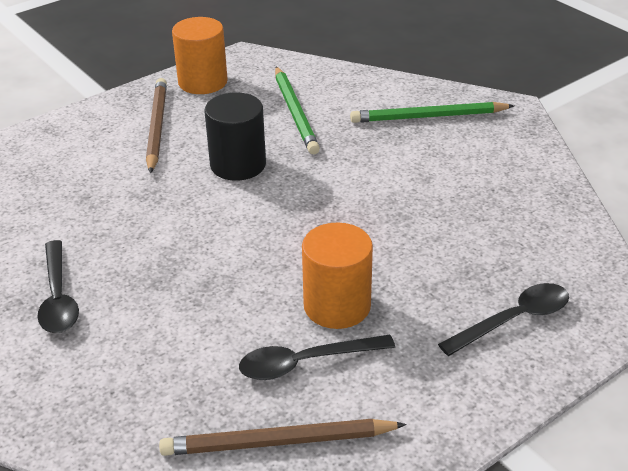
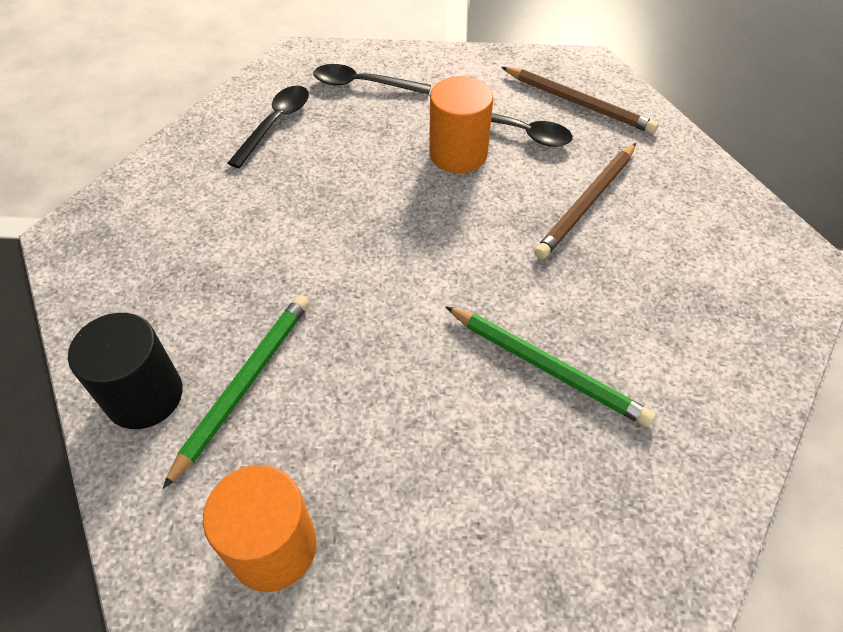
camera: 140 degrees left, 15 degrees up
(58, 297) = (670, 289): black spoon -> black spoon (275, 124)
(156, 127) = (415, 482): brown pencil -> brown pencil (587, 203)
(238, 165) = (387, 343): black cylinder -> black cylinder (144, 396)
(429, 117) = (142, 277): green pencil -> green pencil (547, 367)

